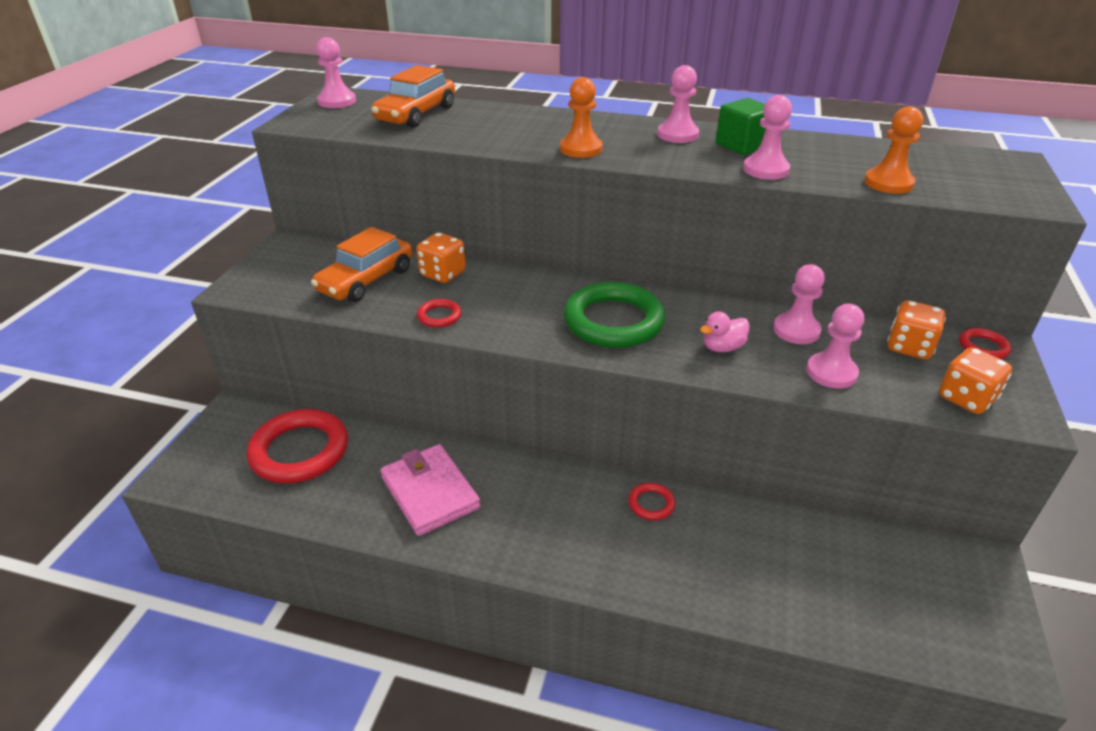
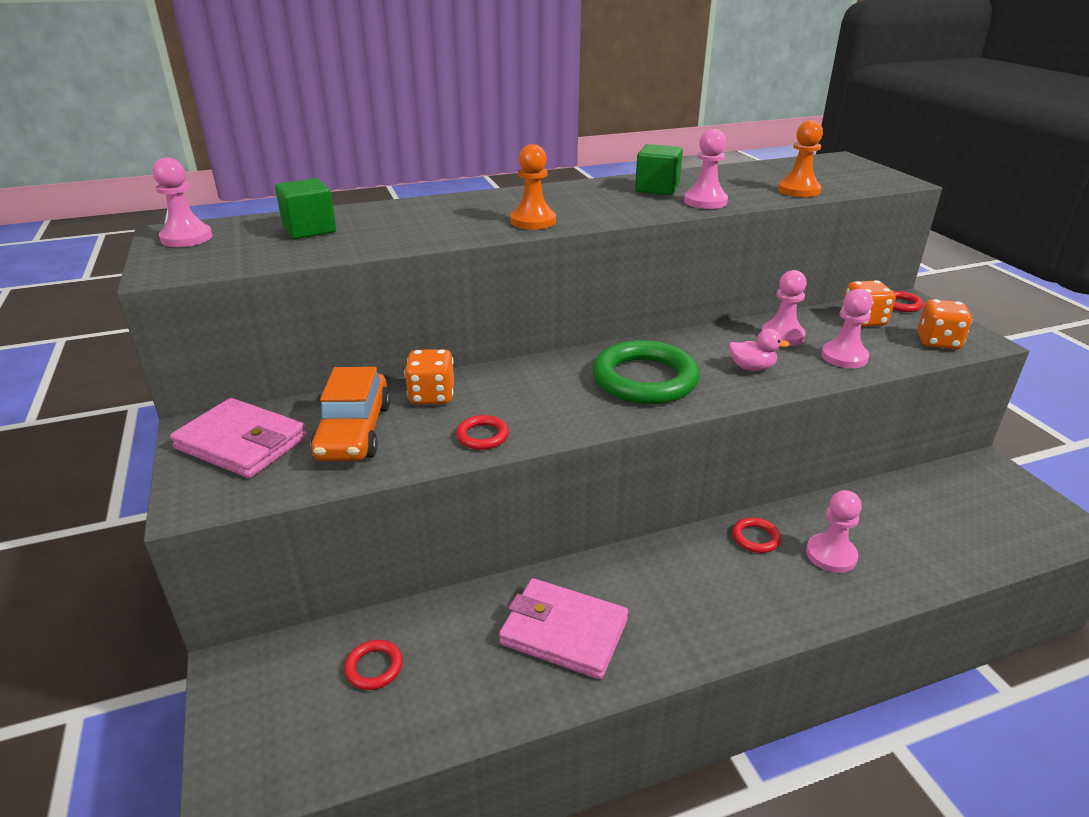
camera: 35 degrees left, 5 degrees down
(297, 262) = (241, 443): none -> pink wallet
(300, 451) = (374, 667): red ring -> red ring, size x0.44
(416, 114) = (309, 229): orange car -> green cube
(677, 135) = (594, 192): pink pawn -> pink pawn (831, 555)
(722, 347) = (752, 368): pink duck -> pink duck turned 105 degrees counterclockwise

